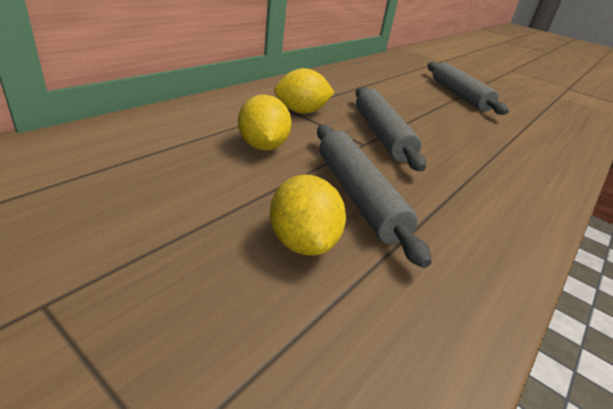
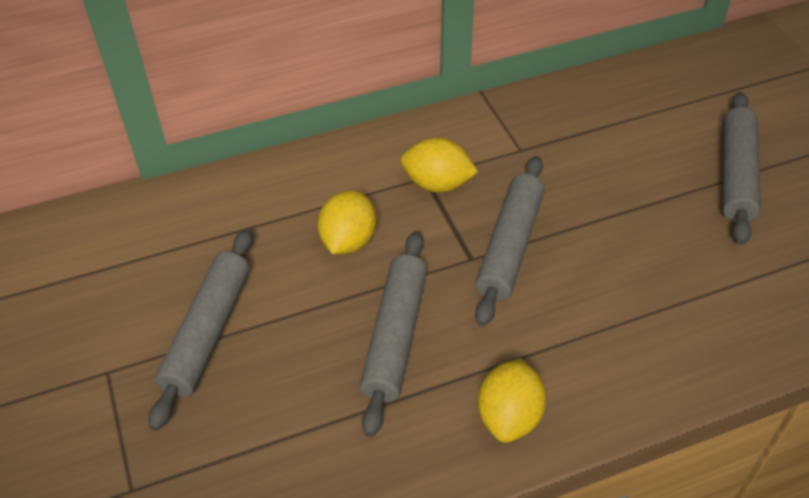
camera: 35 degrees right, 15 degrees up
(171, 231) = (208, 332): none -> grey rolling pin
(302, 242) = (302, 375): yellow lemon -> yellow lemon (509, 416)

